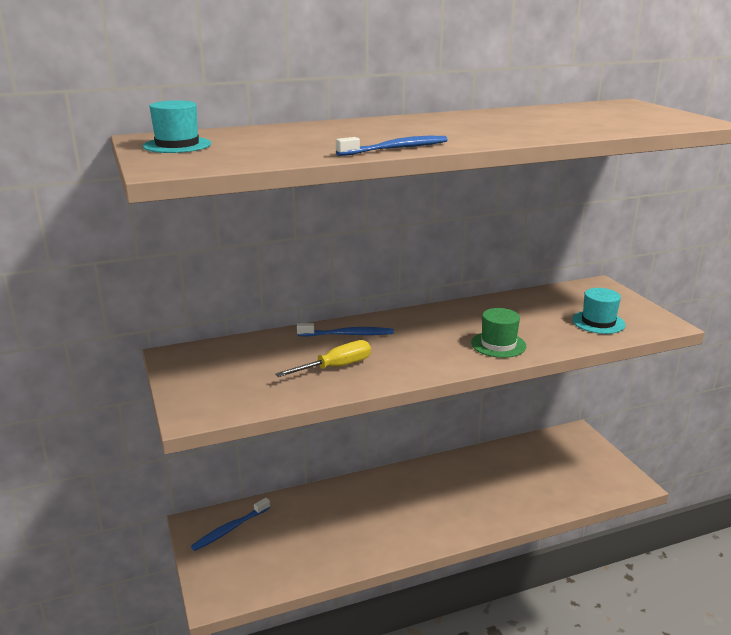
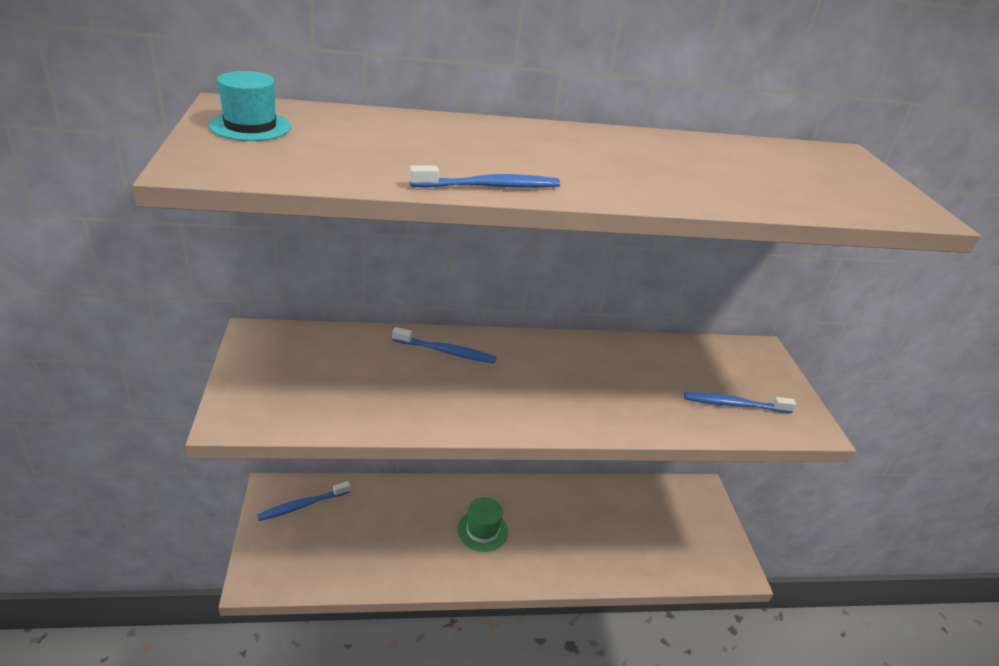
camera: 10 degrees right, 10 degrees up
(336, 367) = (411, 393): yellow screwdriver -> none
(498, 344) = (603, 408): green hat -> green hat (482, 530)
(598, 322) = (734, 404): turquoise hat -> blue toothbrush

